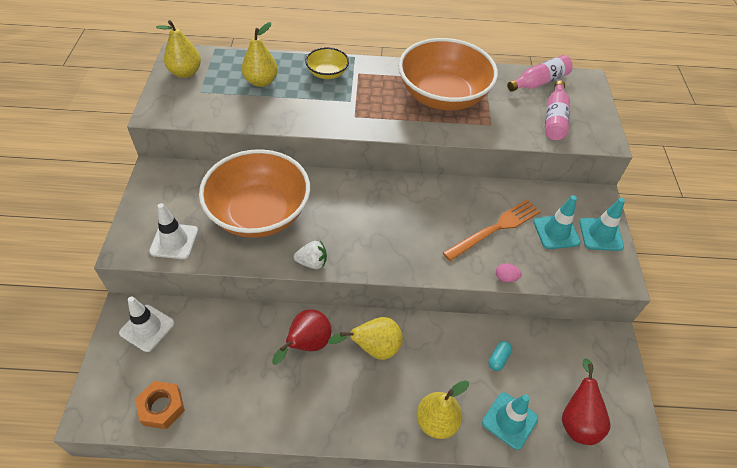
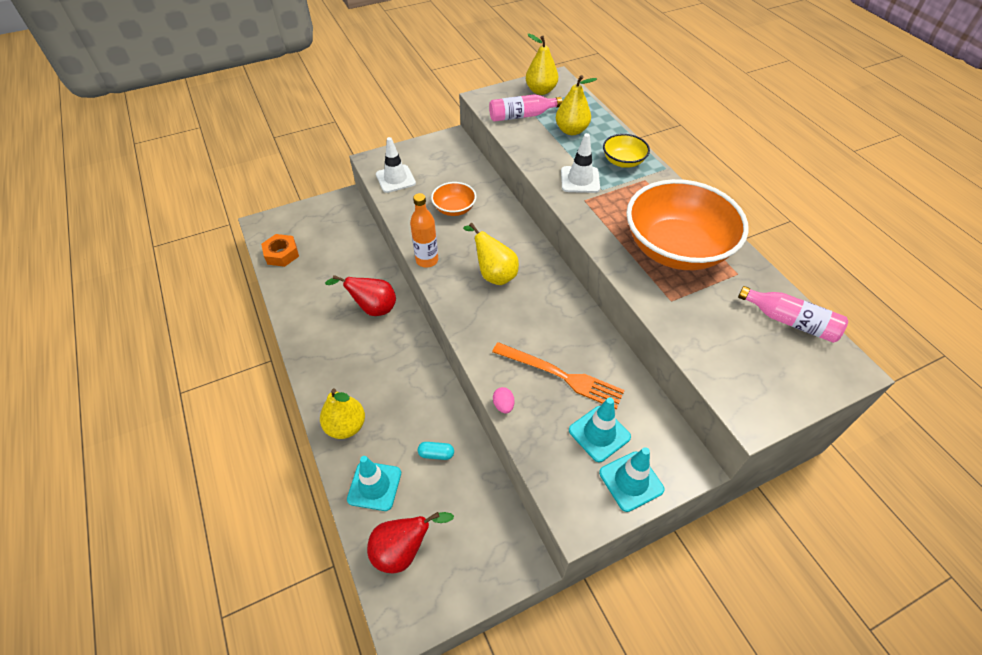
camera: 65 degrees right, 0 degrees up
(147, 328) = (337, 216): white traffic cone -> white traffic cone (580, 180)
(259, 213) = (454, 209): orange bowl -> orange bowl, size x0.46
(312, 262) = (427, 260): white strawberry -> orange bottle
(374, 348) = (394, 353): yellow pear -> yellow pear (494, 274)
(554, 118) = (739, 354): pink bottle -> pink bottle (522, 116)

